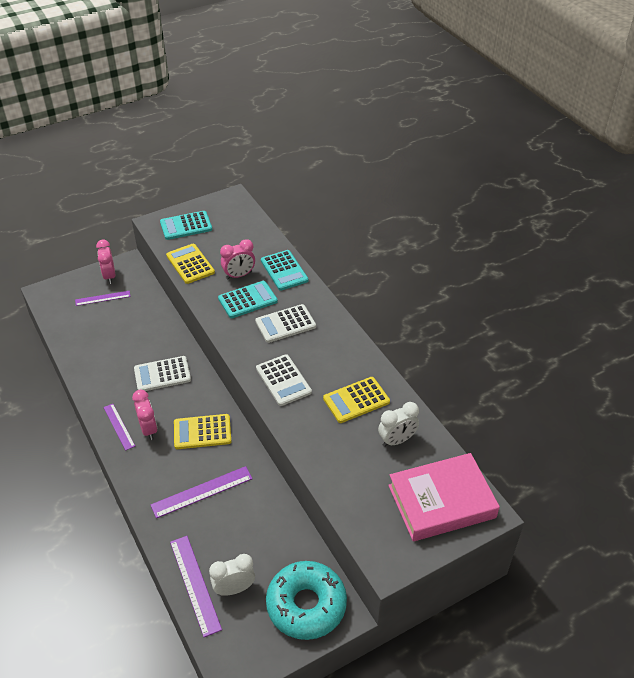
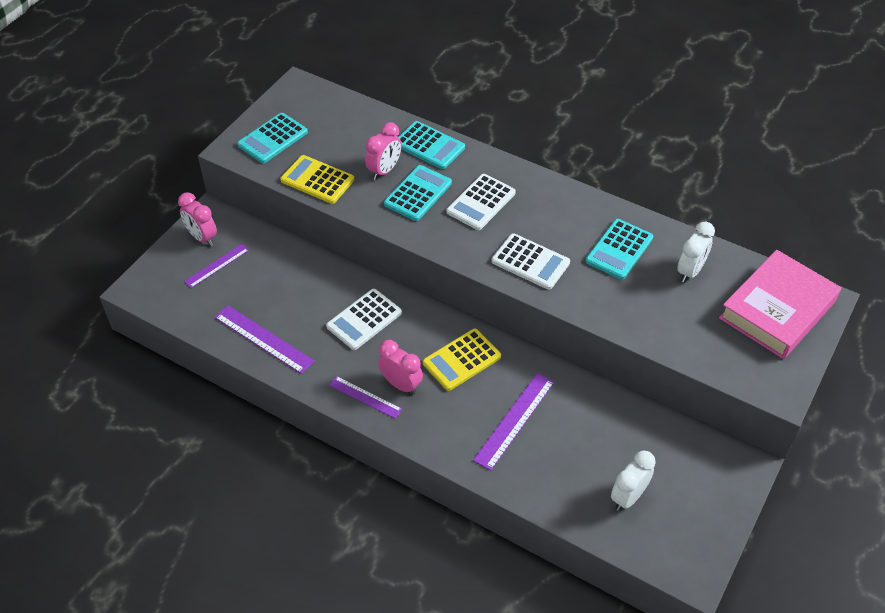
camera: 30 degrees left, 5 degrees up
(195, 584) = (587, 513): purple ruler -> purple ruler (263, 339)
(306, 605) = (707, 475): turquoise donut -> none
(356, 400) = (619, 249): yellow calculator -> turquoise calculator

